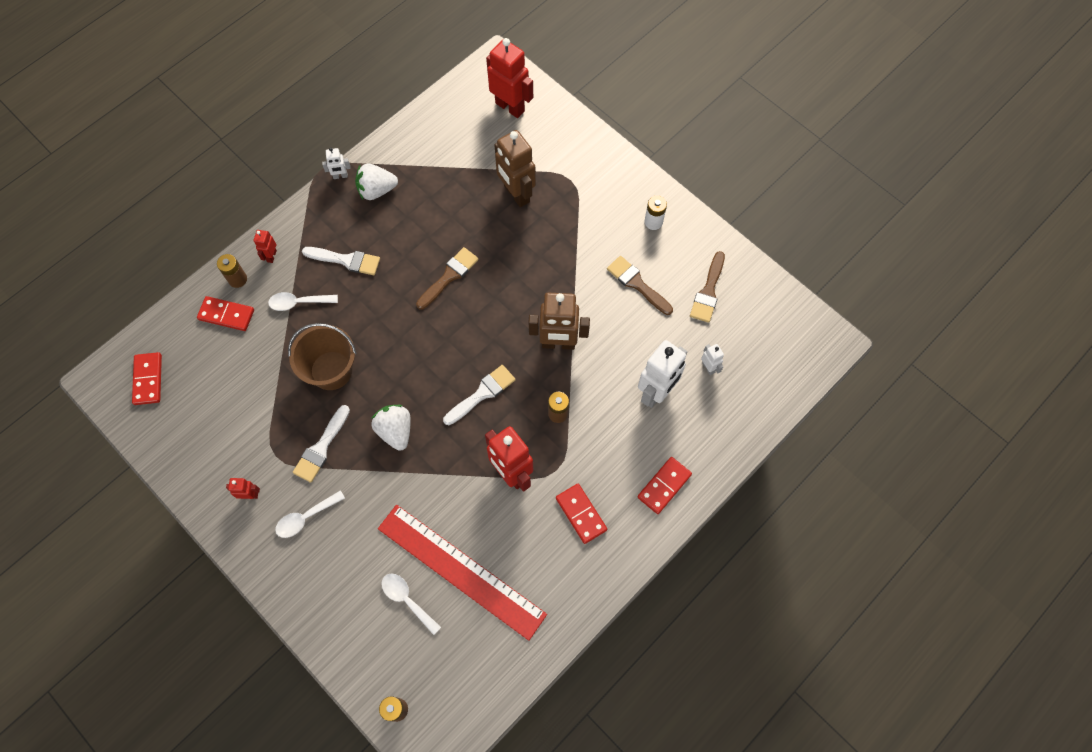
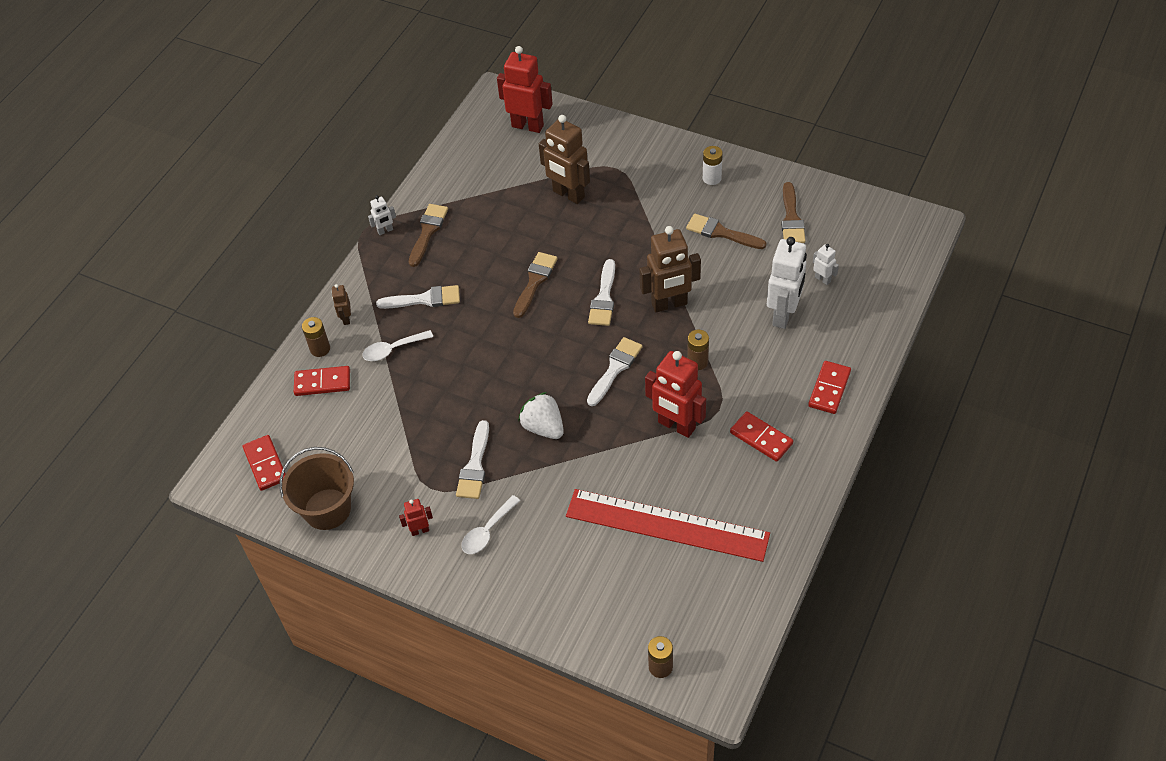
camera: 15 degrees left, 15 degrees down
(271, 256) = (346, 318): red robot -> brown robot
(331, 370) = (454, 396): brown bucket -> brown bucket (327, 509)
(377, 190) = (428, 232): white strawberry -> brown brush
(407, 600) = (625, 568): white spoon -> none
(503, 315) = (604, 298): none -> white brush

